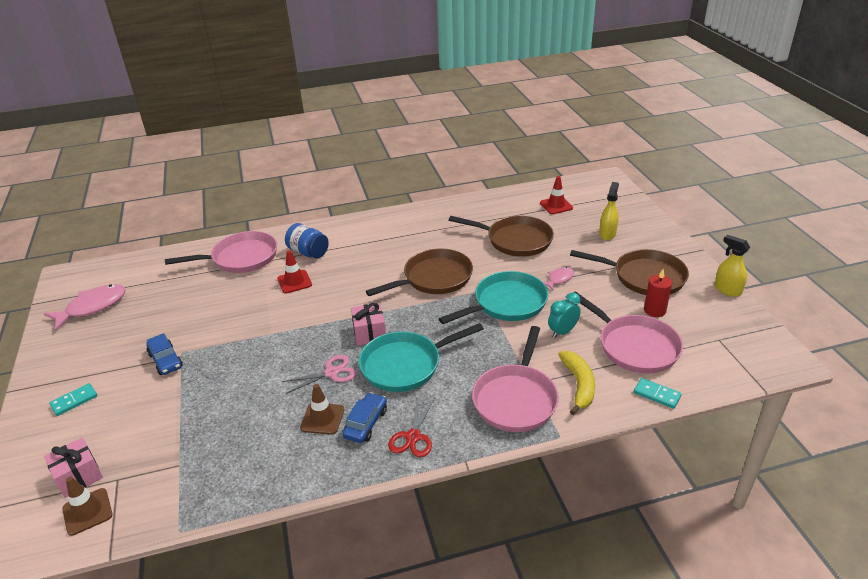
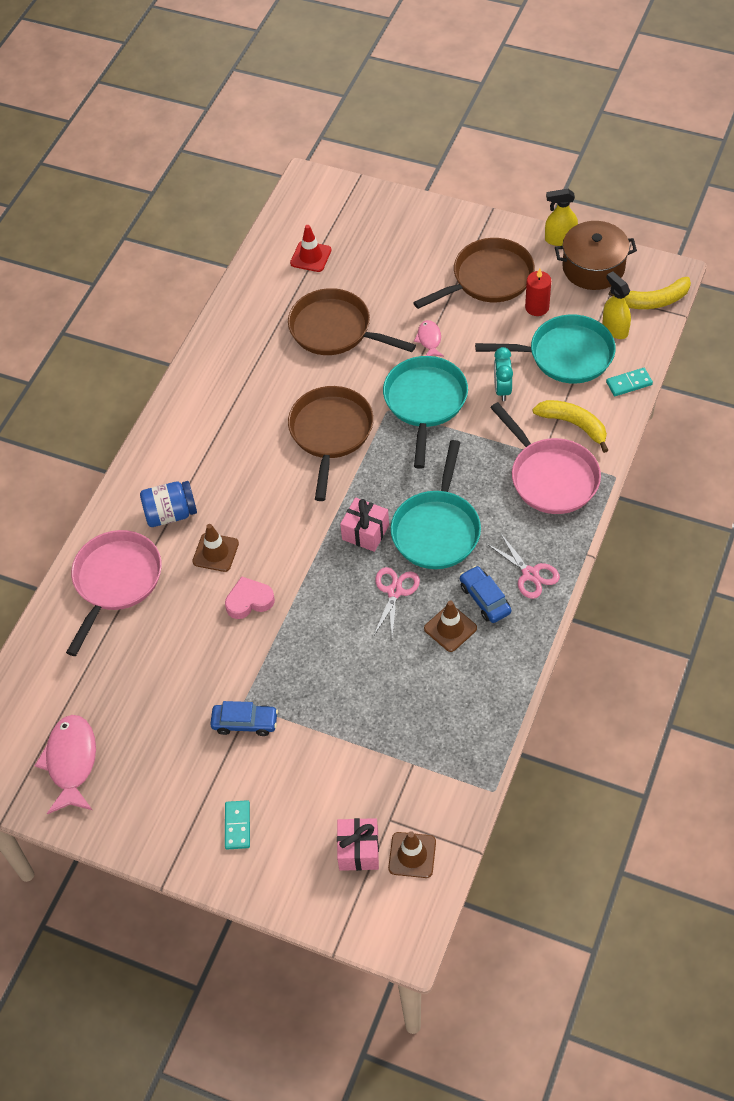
camera: 50 degrees left, 20 degrees up
(268, 313) = (249, 601): none -> pink heart
(294, 282) = (215, 552): red traffic cone -> brown traffic cone
(413, 437) = (530, 574): red scissors -> pink scissors
(515, 240) = (335, 330): brown pan -> brown pan turned 120 degrees counterclockwise
(607, 234) = (399, 254): yellow spray bottle -> yellow spray bottle (615, 329)
(634, 346) = (565, 355): pink pan -> turquoise pan
(730, 318) = (593, 267): none -> brown pot
(752, 366) = (654, 301): none -> yellow banana

